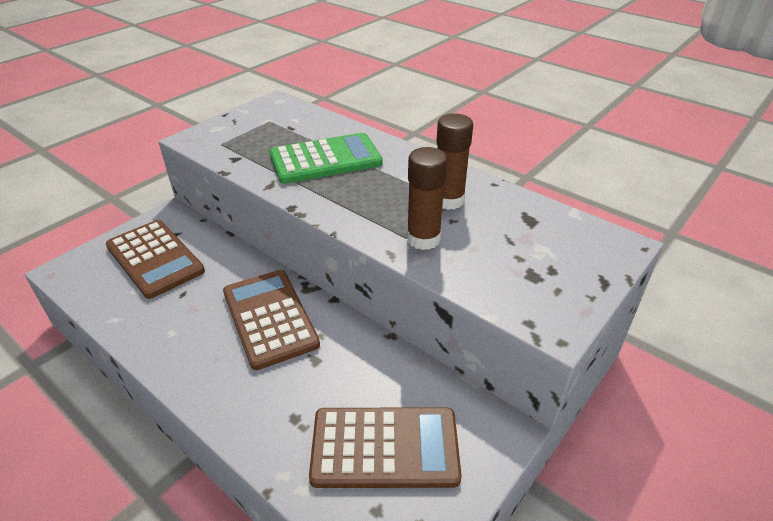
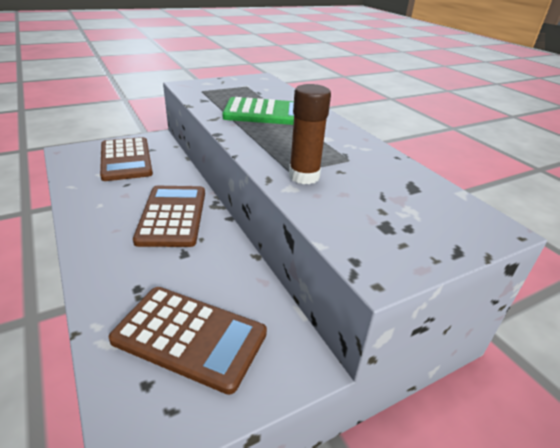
camera: 20 degrees right, 5 degrees down
(448, 200) = (347, 158): brown glue stick -> none

